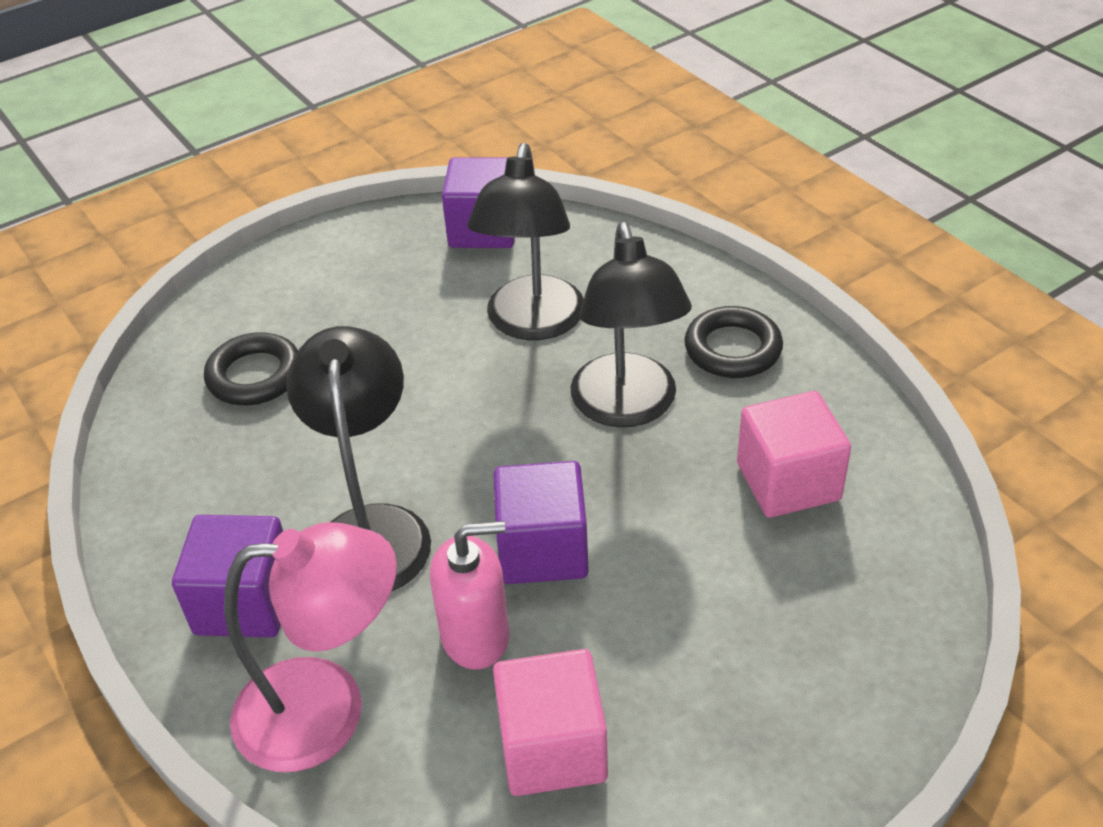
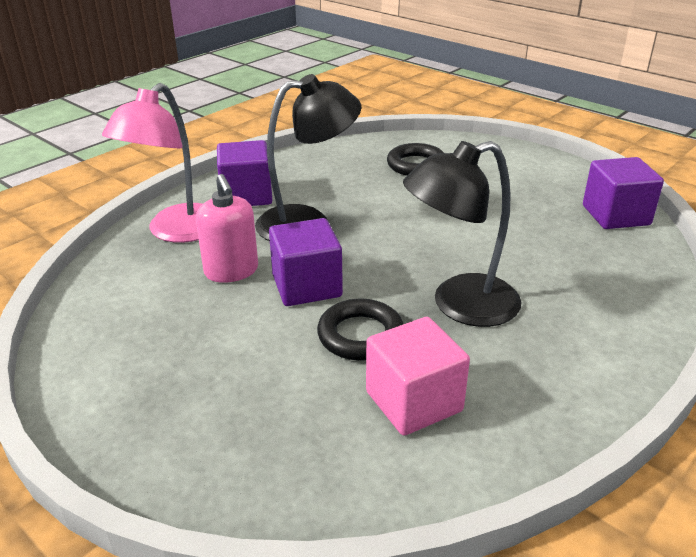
camera: 75 degrees right, 10 degrees down
(327, 710) = (176, 232): pink lamp -> pink lamp turned 45 degrees clockwise
(532, 324) = (526, 250): black lamp -> none
(552, 748) = (148, 312): pink cube -> none
(733, 349) = (563, 354): black ring -> black ring (360, 335)

